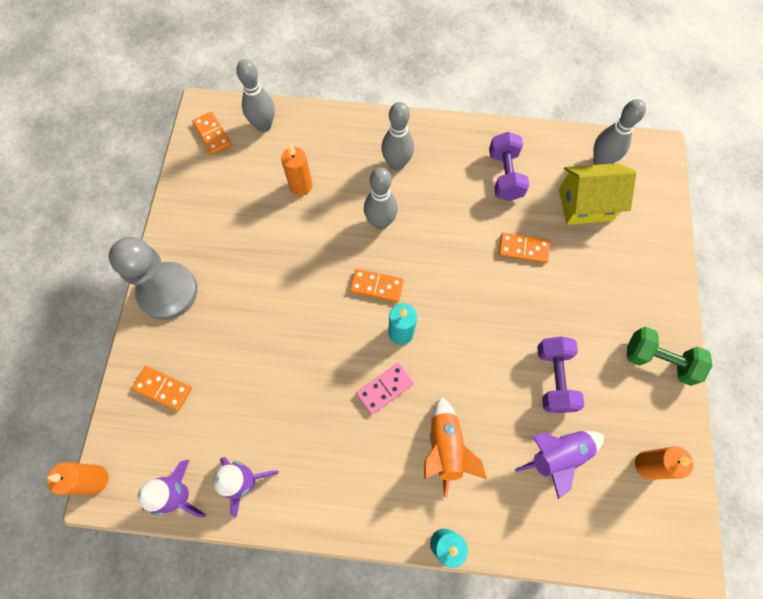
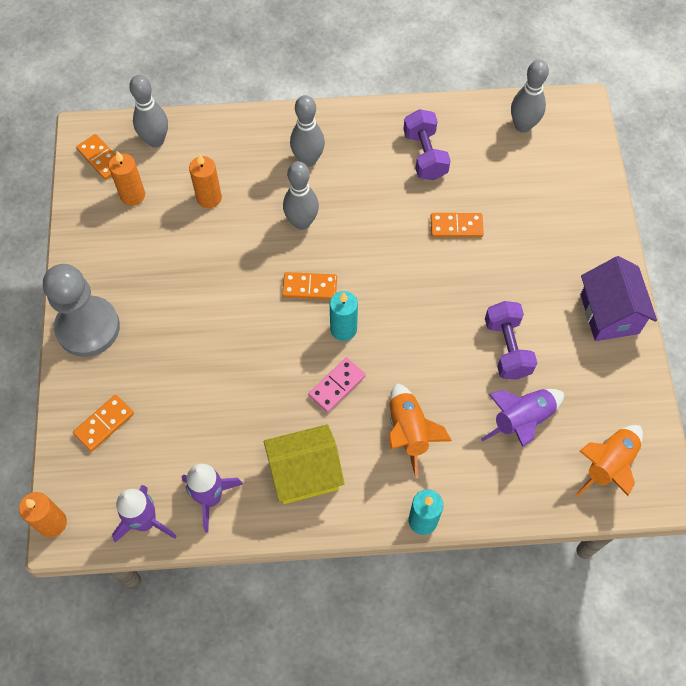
camera: 10 degrees left, 5 degrees down
(163, 389) = (104, 424): orange domino -> orange domino turned 60 degrees counterclockwise
(585, 205) = (513, 173): yellow house -> yellow house (305, 474)
(637, 518) = (608, 464): none -> orange rocket
(648, 465) = (612, 414): orange candle -> orange candle (132, 195)
(658, 360) = (609, 314): green dumbbell -> purple house

